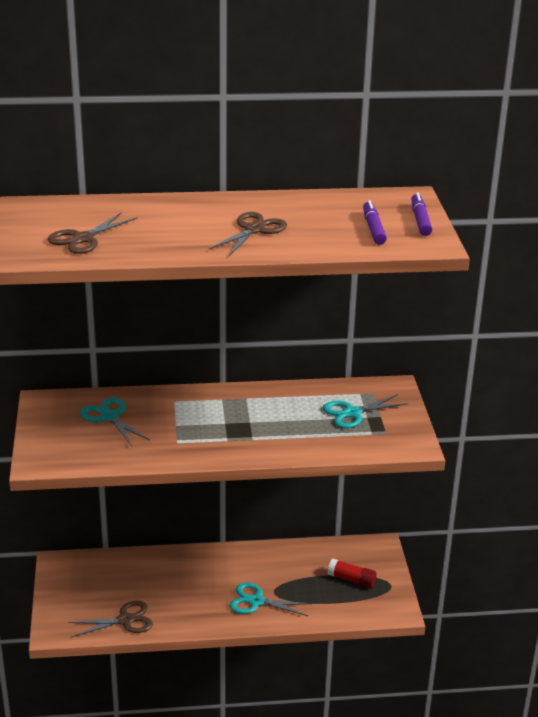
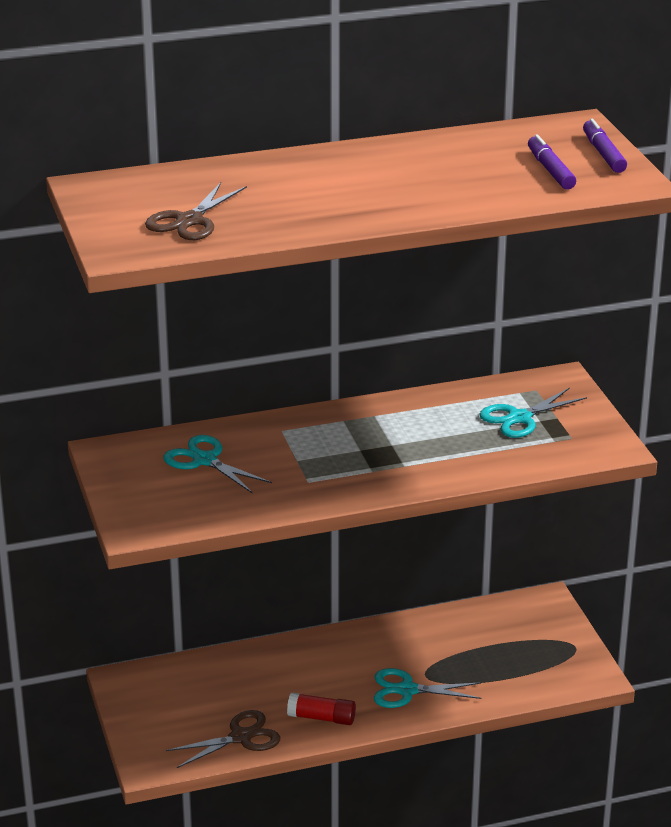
camera: 10 degrees left, 0 degrees up
(254, 229) = (402, 186): brown scissors -> none
(351, 579) = (522, 646): red glue stick -> red glue stick (321, 718)

